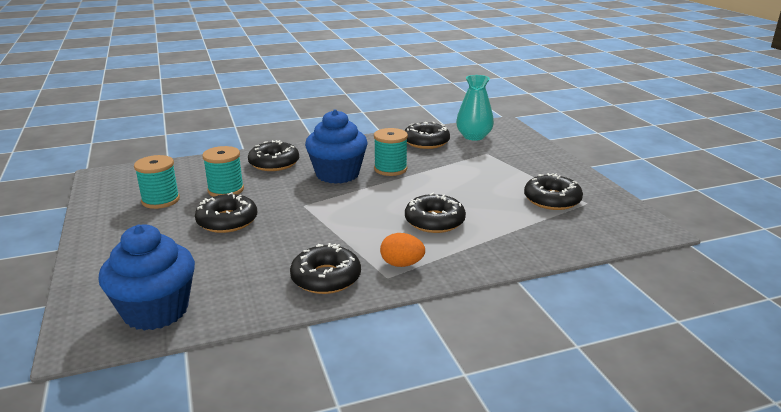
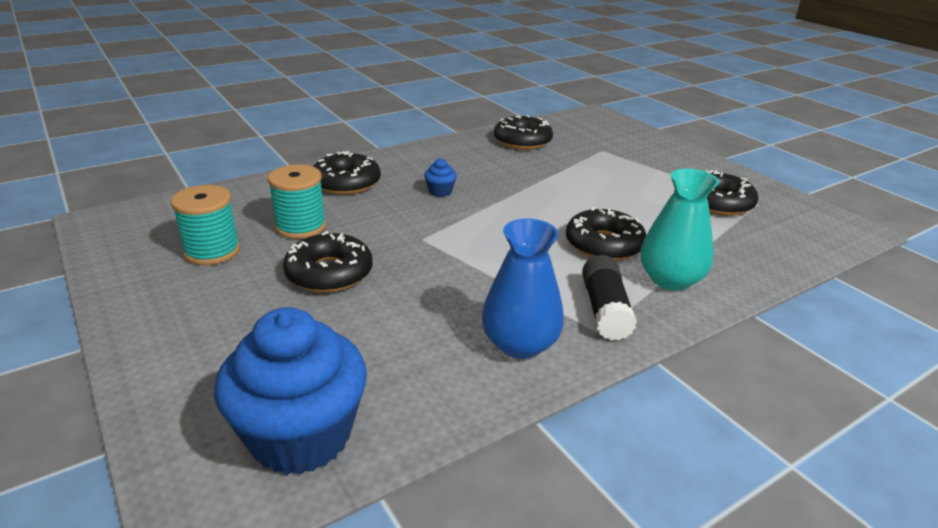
camera: 15 degrees left, 5 degrees up
(326, 278) = (520, 344): black donut -> blue vase
(337, 174) = (440, 191): blue cupcake -> blue cupcake, size x0.40
(390, 169) = (502, 179): turquoise spool -> none
(402, 264) = (605, 310): orange egg -> black glue stick
(474, 136) = (573, 130): turquoise vase -> turquoise vase (670, 279)

